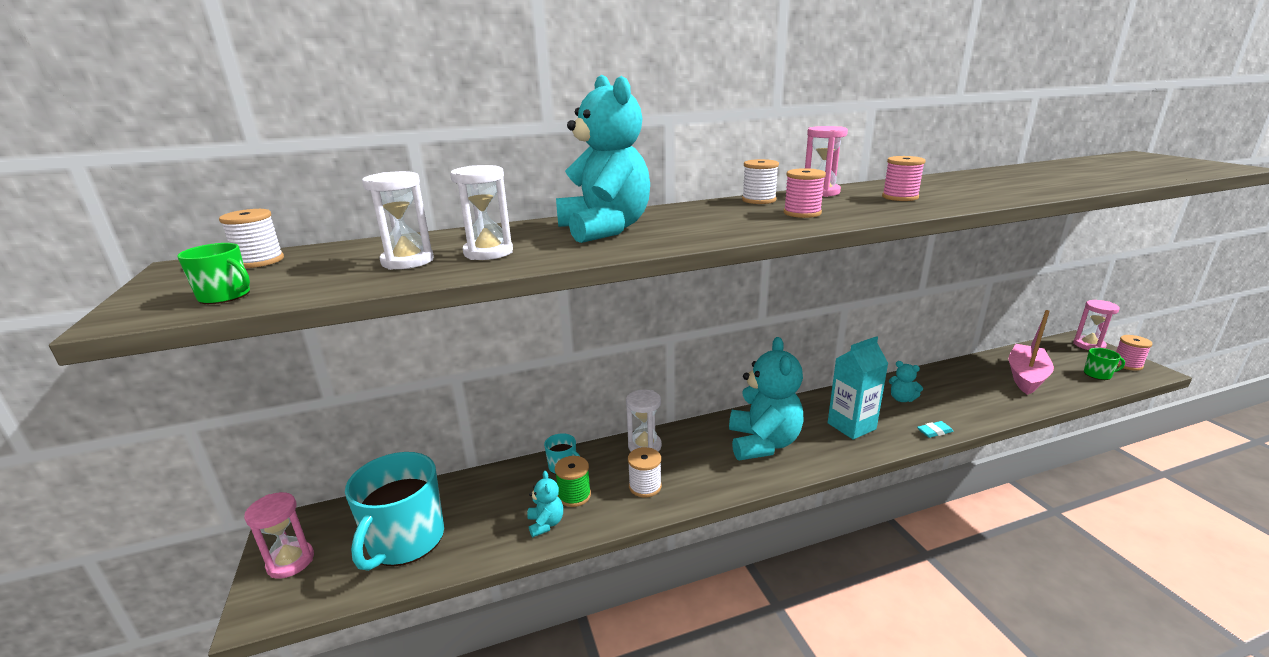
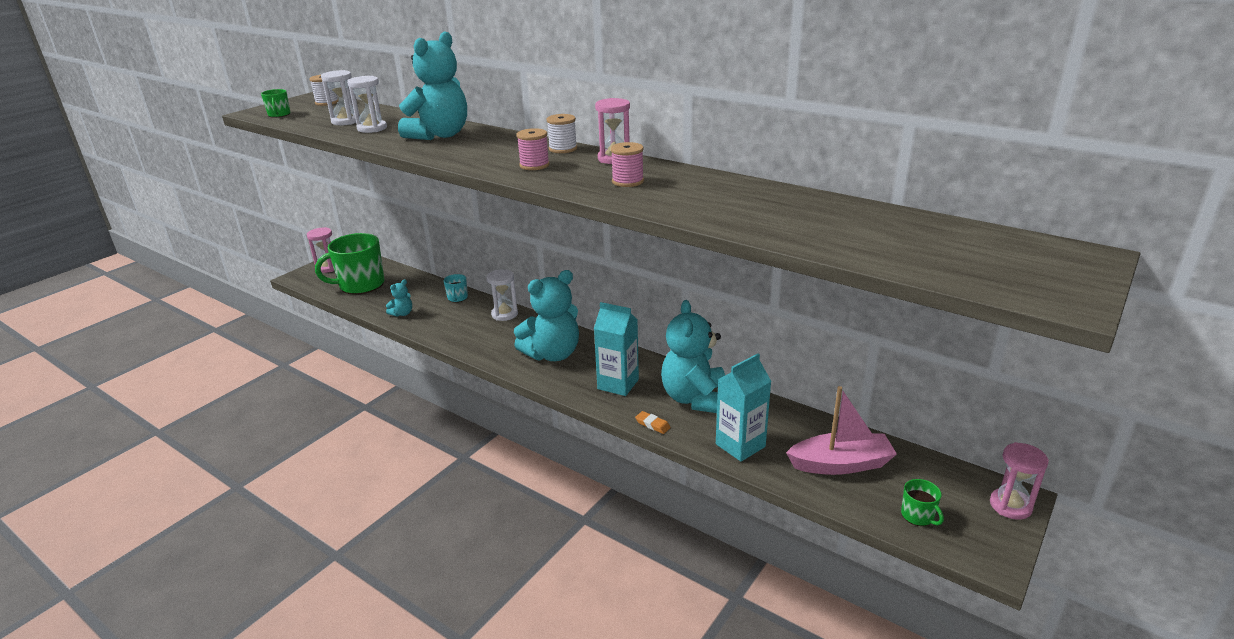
camera: 55 degrees right, 5 degrees up
(405, 540) = (360, 285): turquoise mug -> green mug
(574, 495) = (433, 312): green spool -> none
(645, 486) = (461, 329): white spool -> none
(902, 399) = (695, 399): turquoise teddy bear -> turquoise teddy bear, size x2.27
(934, 432) = (652, 425): turquoise eraser -> orange eraser
(985, 404) = (740, 445): none -> turquoise carton
(1127, 364) = (985, 539): pink spool -> none

